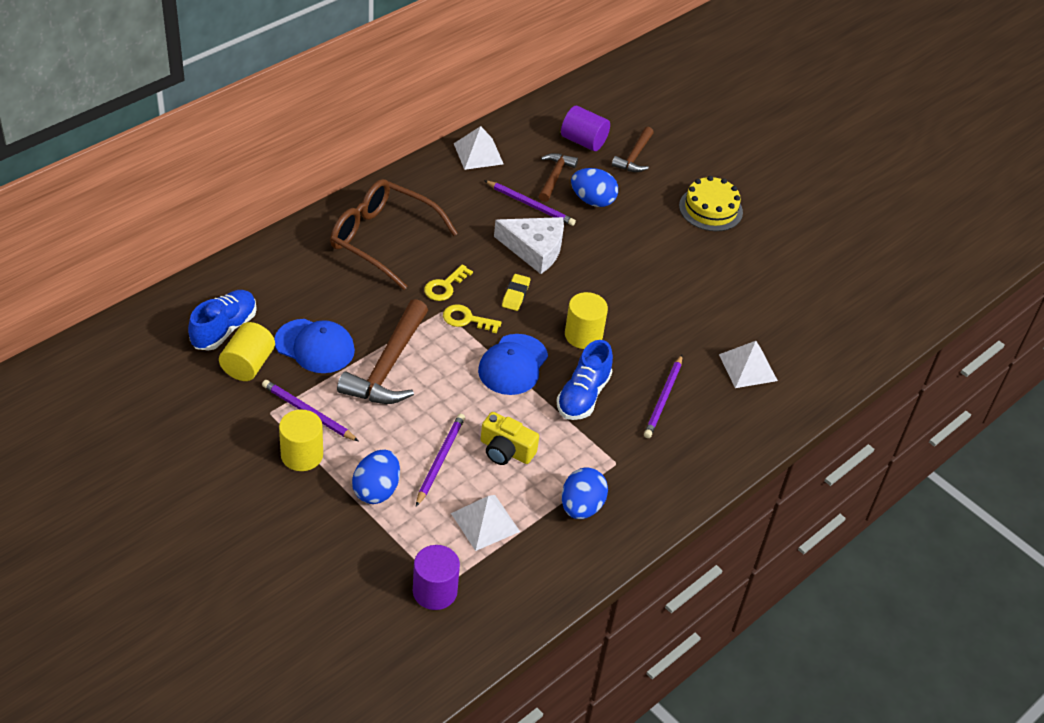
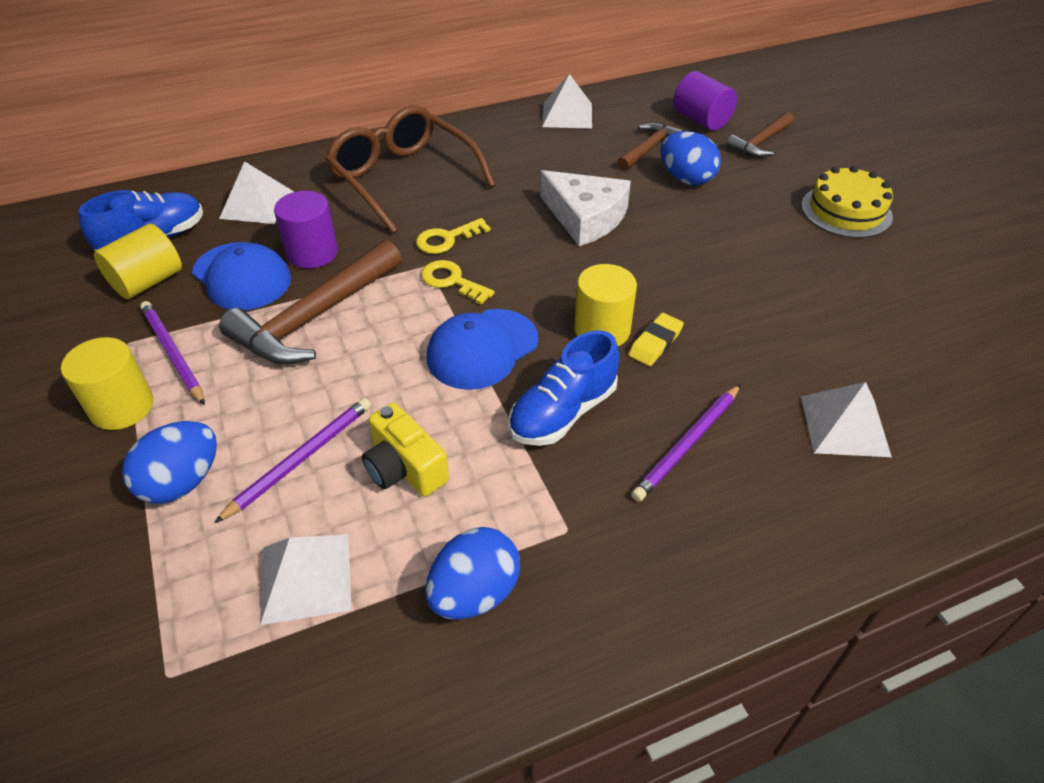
camera: 25 degrees right, 0 degrees up
(283, 284) = (257, 204): none -> white pyramid
(435, 591) = (148, 683): purple cylinder -> purple cylinder (312, 253)
(515, 294) = (533, 264): yellow eraser -> yellow eraser (655, 343)
(530, 205) = (604, 171): purple pencil -> none

